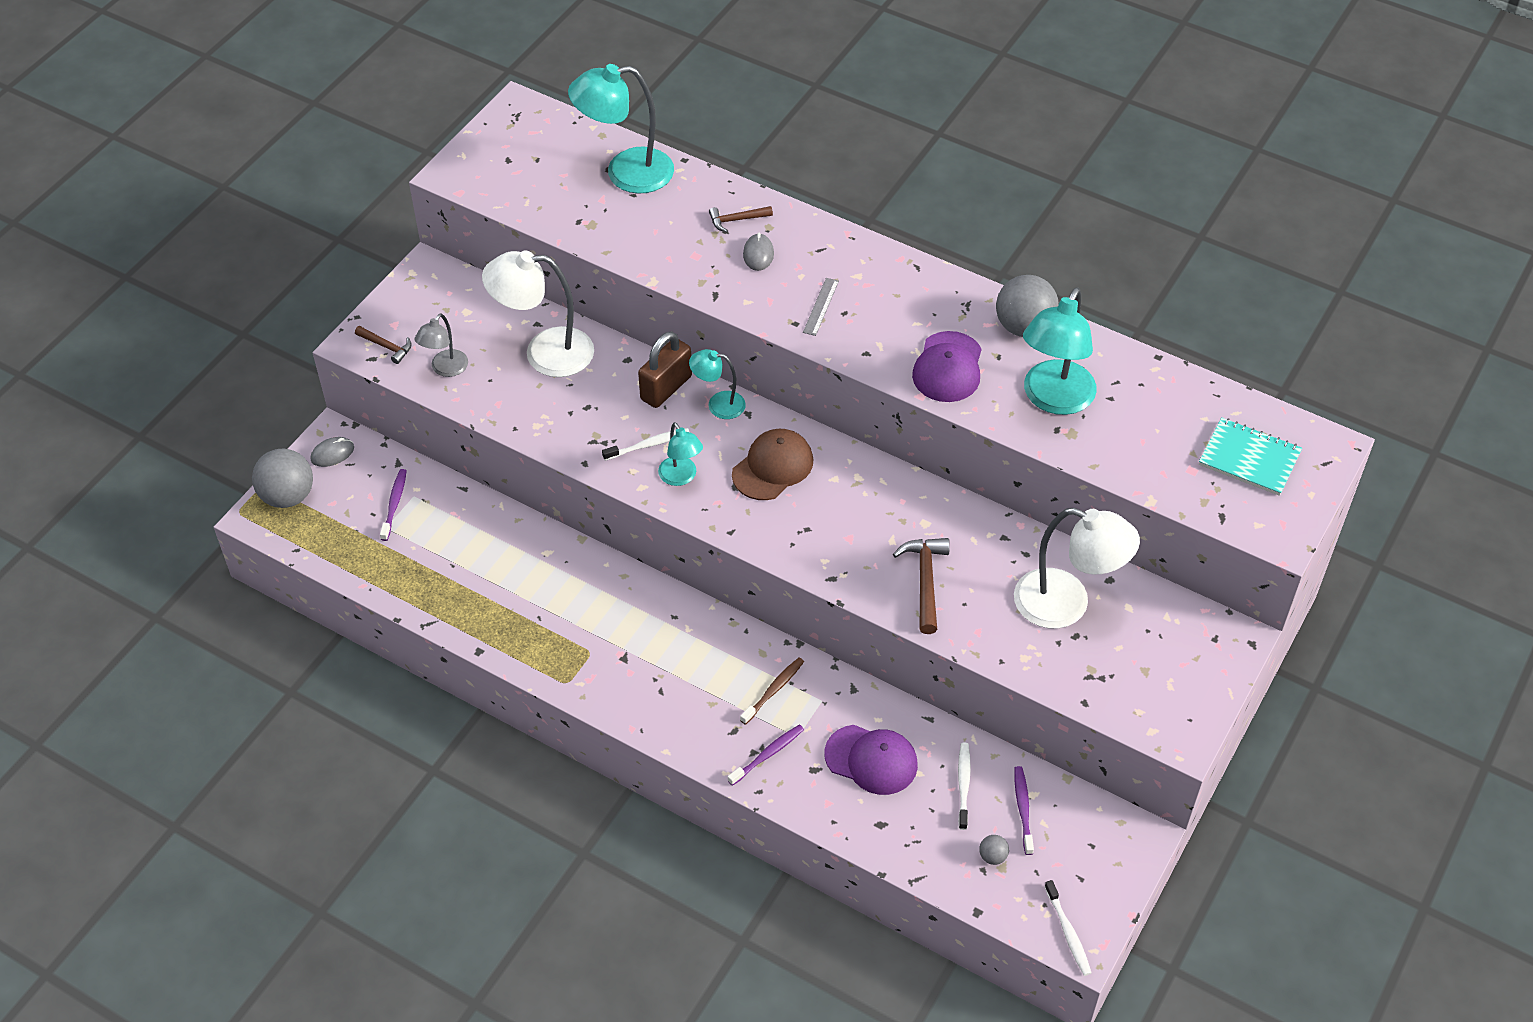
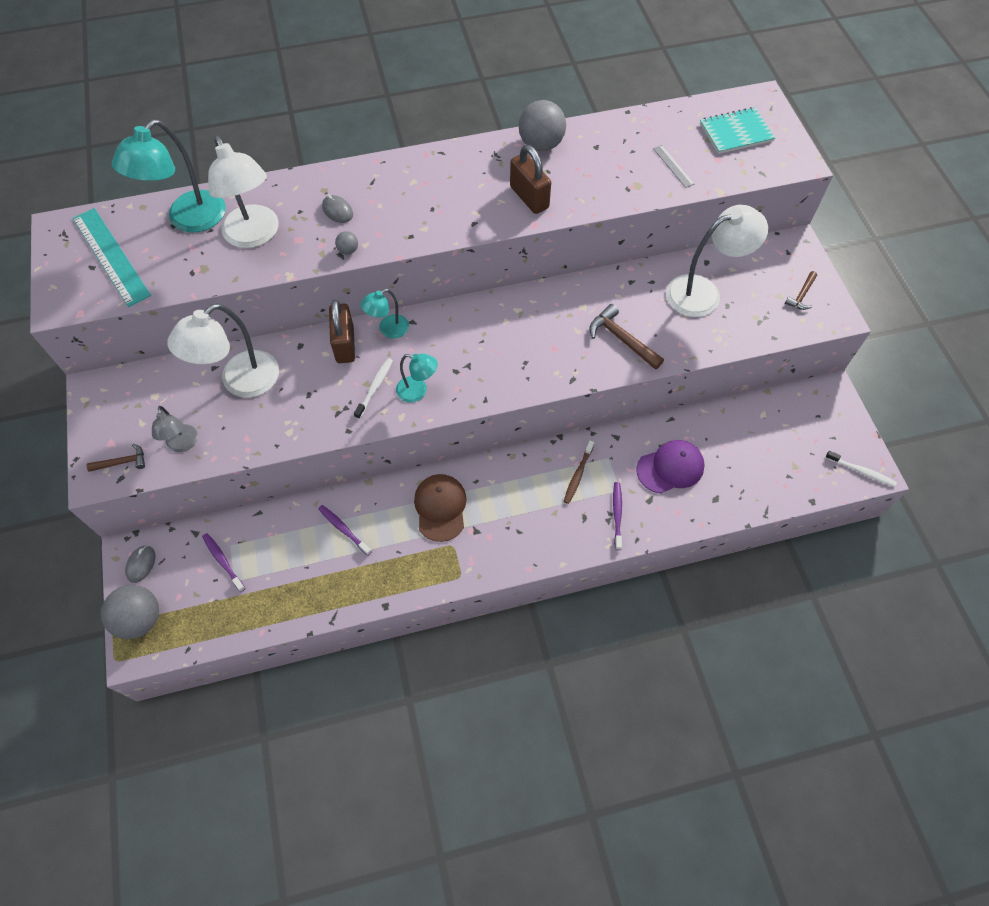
camera: 45 degrees left, 10 degrees up
(531, 161) = (111, 256): none -> turquoise ruler
(663, 226) = (255, 236): none -> white lamp
(736, 220) = (298, 199): brown hammer -> brown hammer (801, 295)
(773, 467) = (464, 342): brown cap -> brown cap (440, 507)
(773, 690) = (578, 475): brown toothbrush -> brown toothbrush turned 150 degrees counterclockwise
(821, 306) = (414, 215): grey ruler -> grey ruler (673, 166)
(948, 367) = (529, 197): purple cap -> brown padlock
(963, 785) = (727, 439): white toothbrush -> none
(992, 856) = (784, 465): grey ball -> grey ball (348, 250)
(1023, 809) = (768, 426): purple toothbrush -> purple toothbrush (343, 529)
(1053, 399) = (605, 173): turquoise lamp -> none

